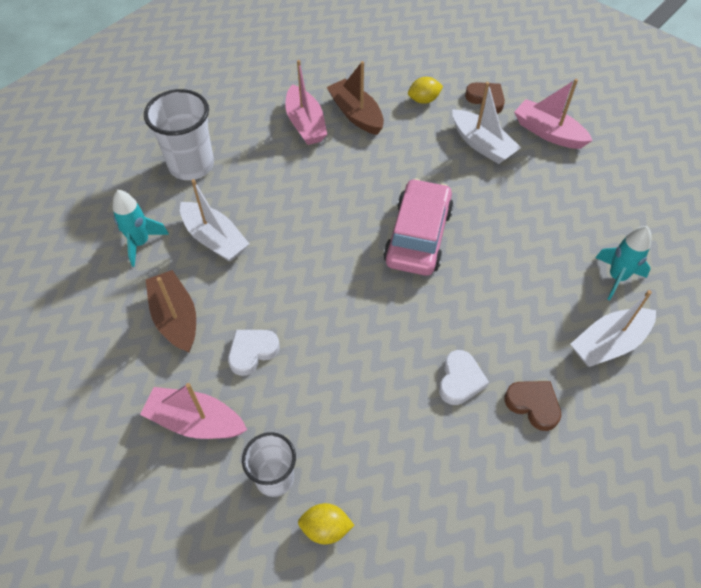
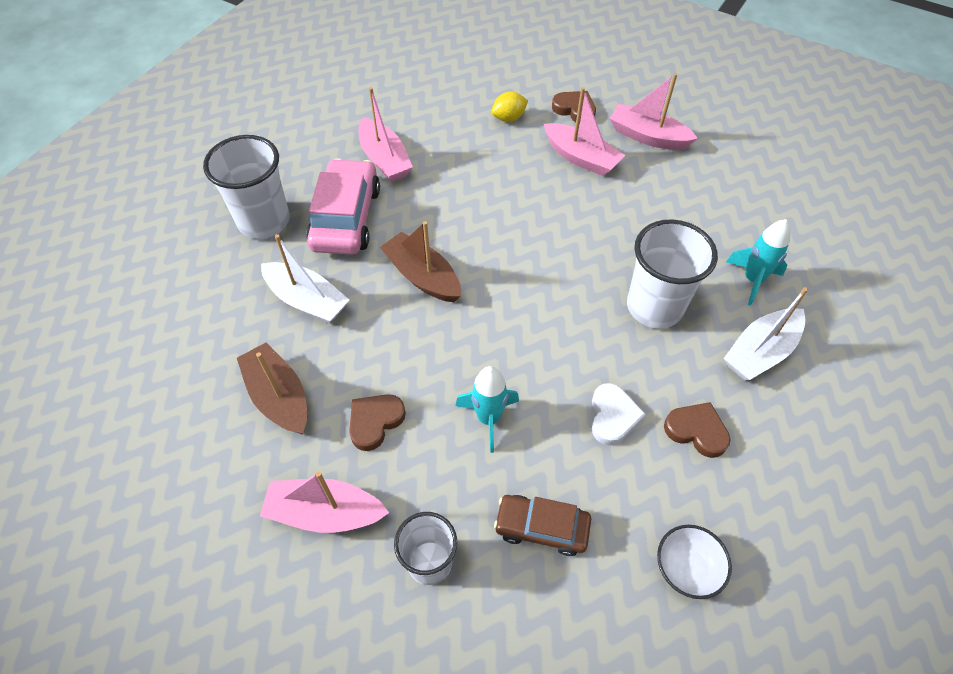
camera: 10 degrees left, 0 degrees up
(141, 243) = (221, 317): turquoise rocket -> turquoise rocket (488, 418)
(252, 352) = (375, 422): white heart -> brown heart
(326, 528) = (499, 610): yellow lemon -> none
(356, 114) = (438, 142): brown boat -> brown boat (422, 276)
(376, 465) = (541, 528): none -> brown car
(418, 236) = (533, 265): pink car -> pink car (346, 218)
(482, 144) = (581, 158): white boat -> pink boat
(496, 522) = (686, 568): none -> white bowl
(520, 289) = (654, 307): none -> white cup

